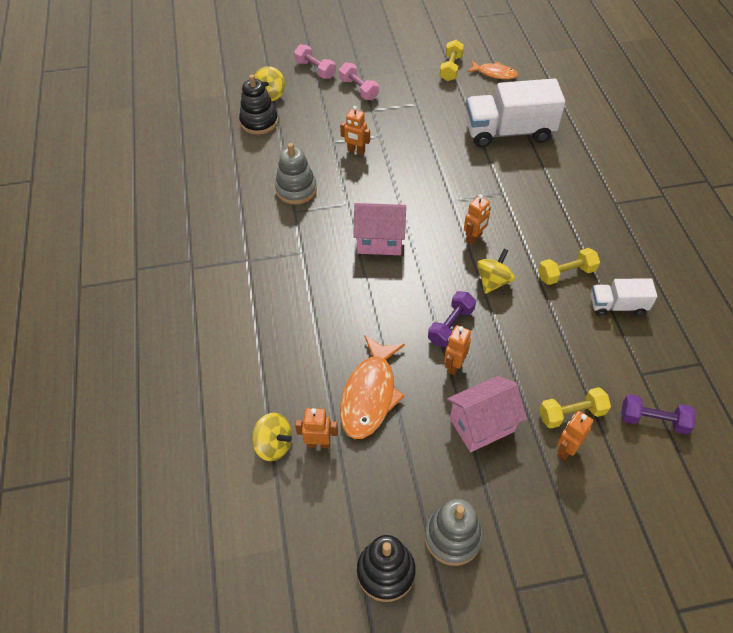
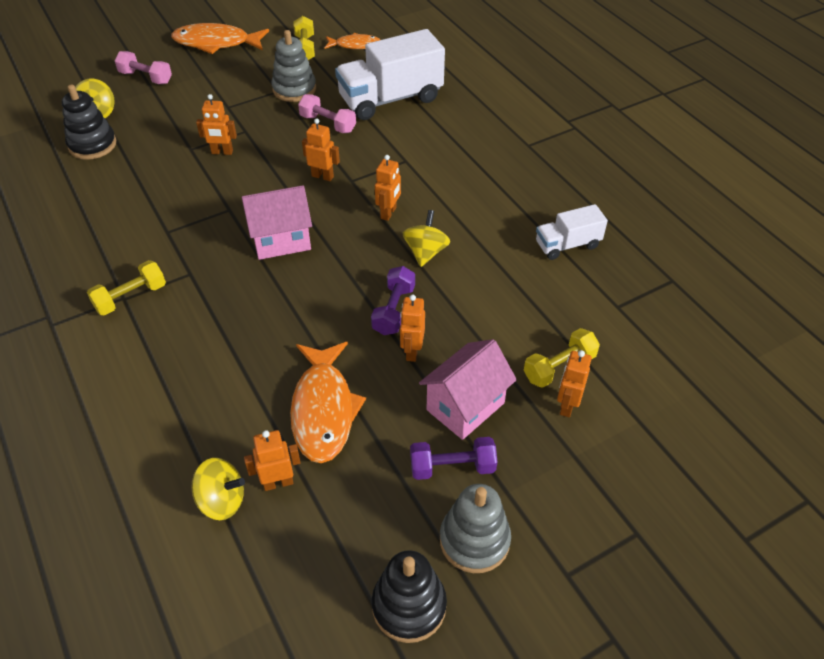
camera: 20 degrees left, 5 degrees down
(296, 190) = (161, 208): grey stacking toy -> grey stacking toy (294, 89)
(358, 89) = (204, 88): pink dumbbell -> pink dumbbell (328, 124)
(379, 48) = (216, 43): none -> orange fish
(430, 191) = (322, 176): none -> orange robot
(566, 273) = (502, 225): yellow dumbbell -> yellow dumbbell (131, 297)
(653, 420) = (646, 350): purple dumbbell -> purple dumbbell (452, 467)

